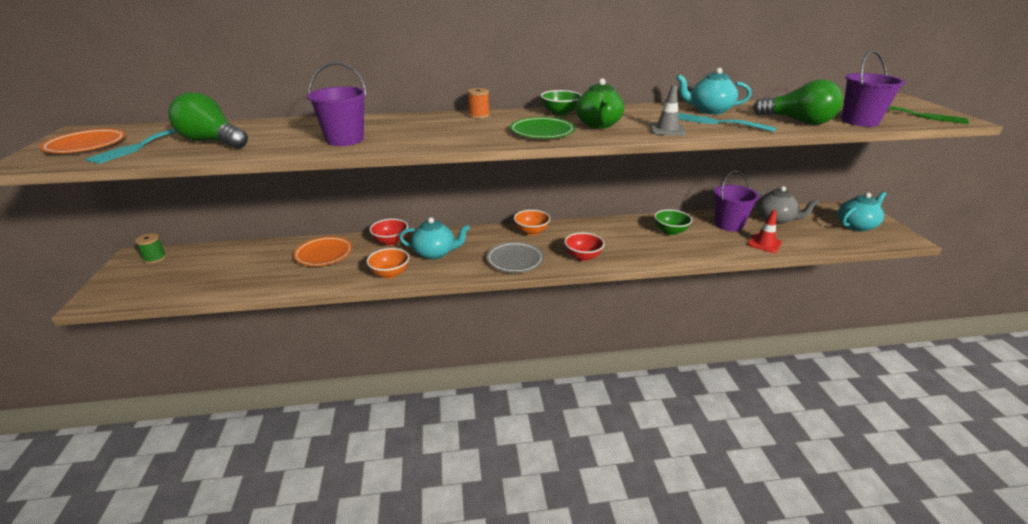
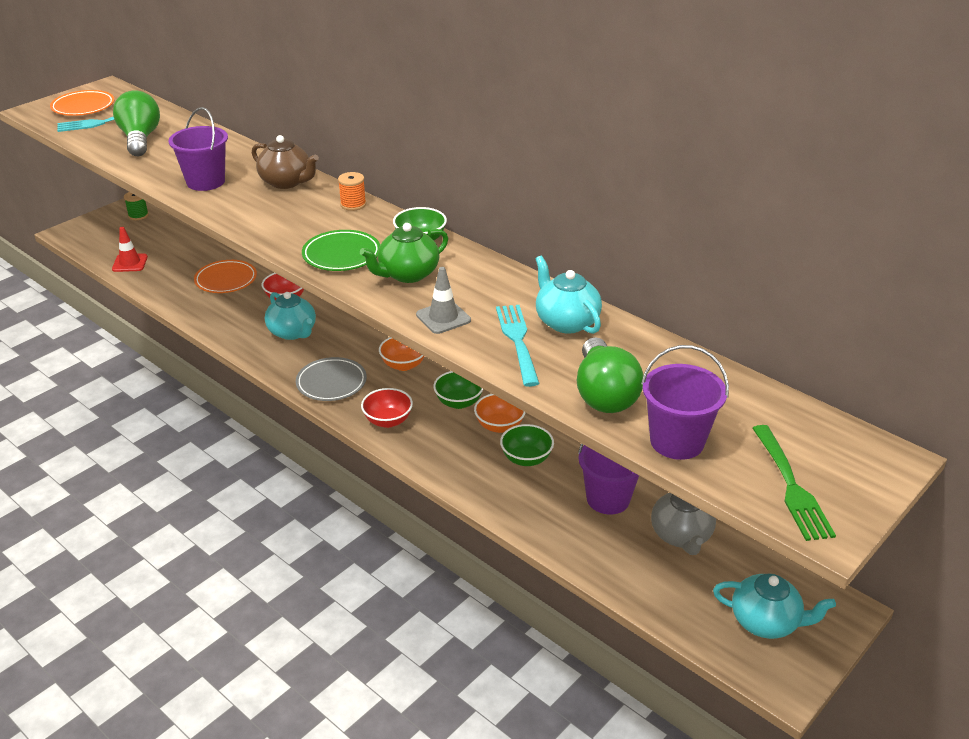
camera: 50 degrees right, 5 degrees up
(390, 274) = (231, 329): orange bowl -> orange bowl (499, 426)
(406, 121) = (286, 182): none -> brown teapot
(593, 230) = (458, 402): none -> green bowl
(764, 243) = (587, 545): red traffic cone -> red traffic cone (130, 263)

